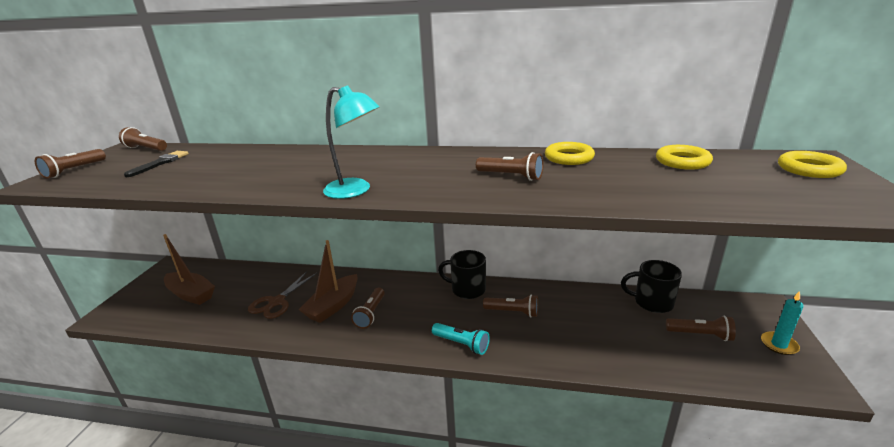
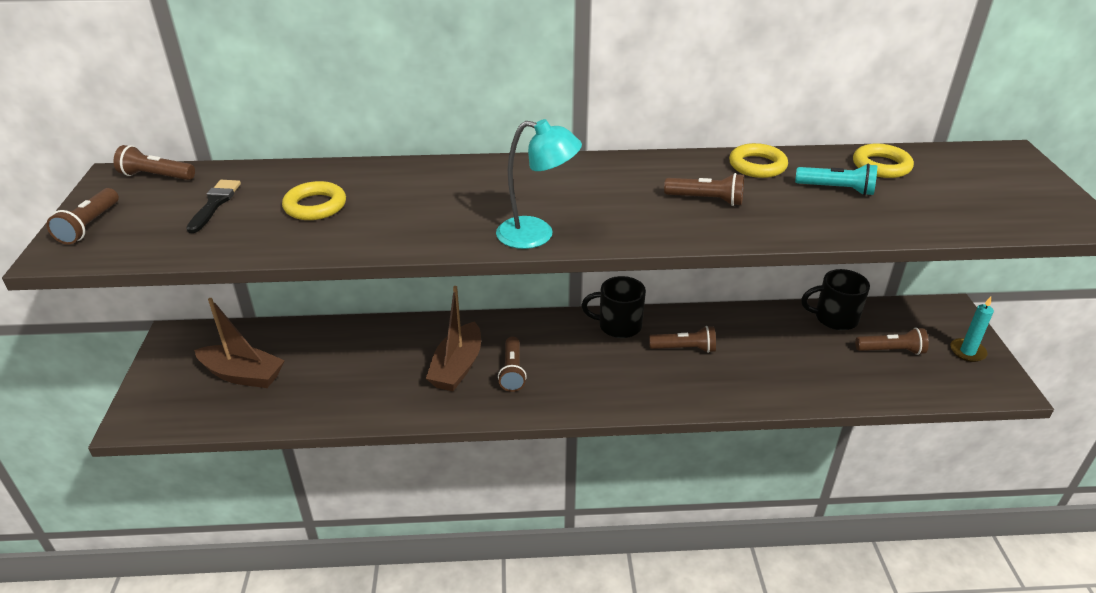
camera: 15 degrees left, 10 degrees up
(277, 302) = (377, 371): brown scissors -> none
(461, 344) = (640, 395): turquoise flashlight -> turquoise flashlight (836, 189)
(809, 169) = (1005, 171): yellow ring -> yellow ring (315, 206)

